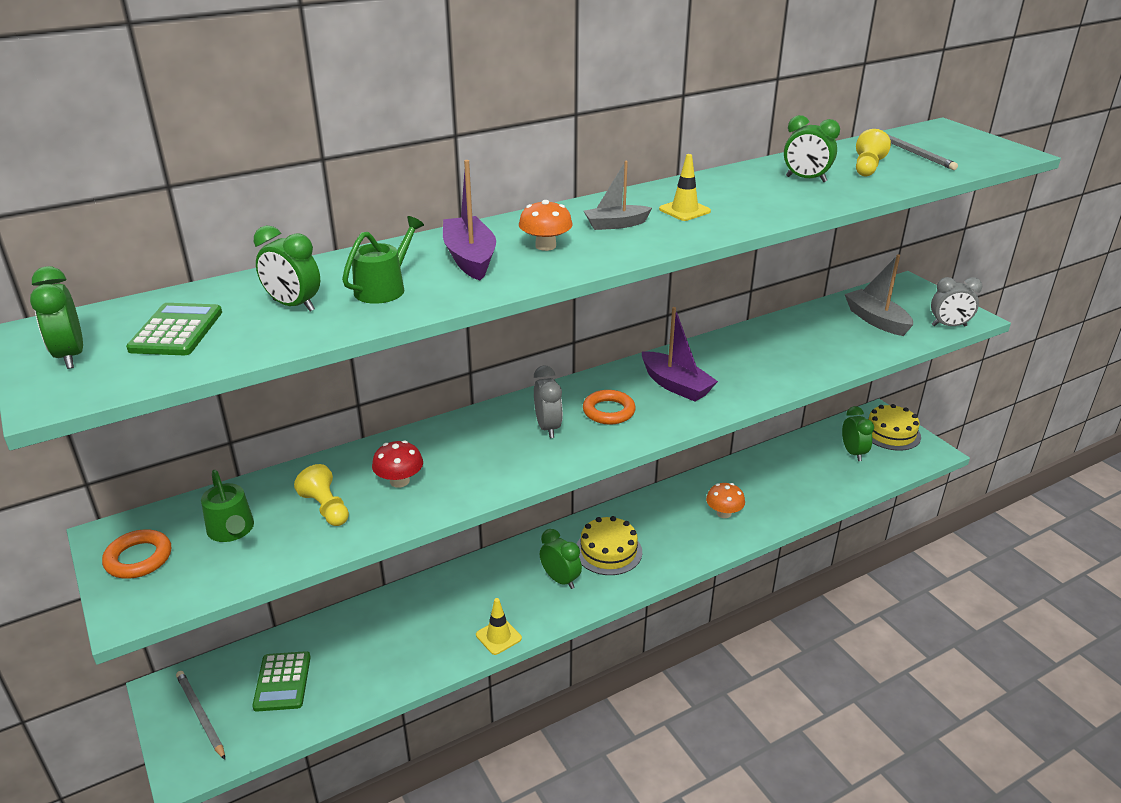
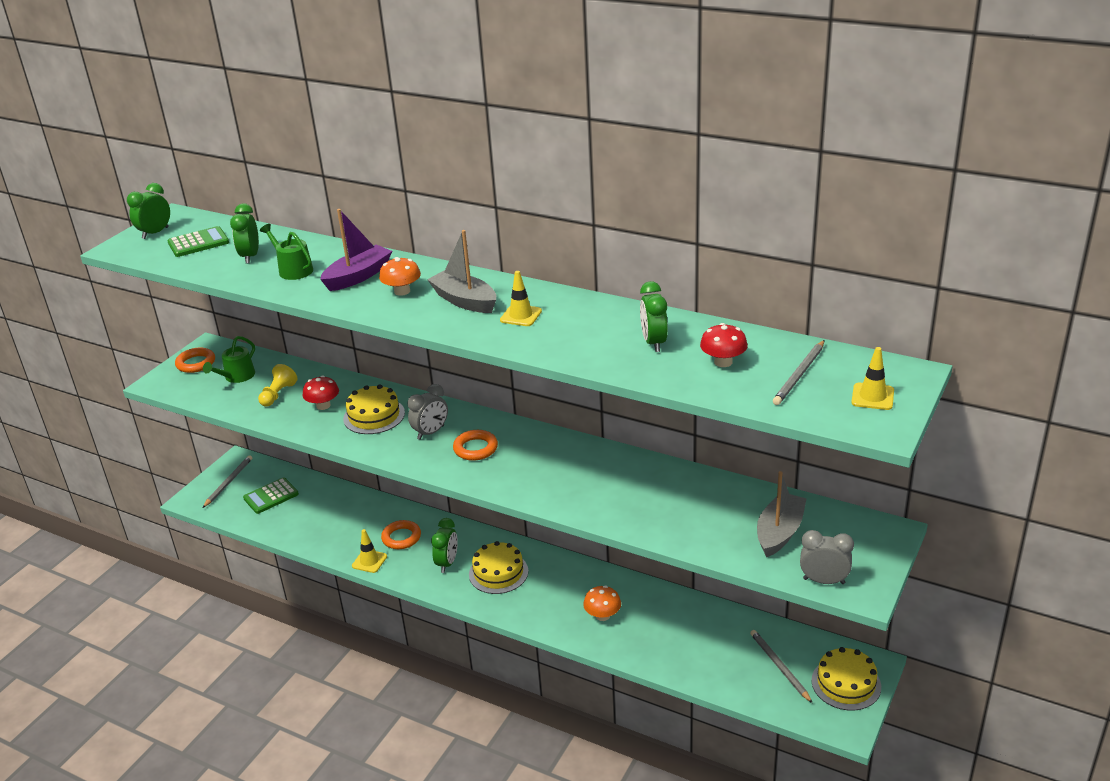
camera: 60 degrees right, 0 degrees up
(384, 288) = (293, 270): green watering can -> green watering can turned 135 degrees counterclockwise
(469, 453) = (374, 416): none -> yellow cake
(485, 597) = (401, 537): none -> orange ring
(616, 224) = (464, 301): grey boat -> grey boat, size x1.51
(676, 385) = (542, 464): purple boat -> none
(853, 453) = (779, 666): green clock -> grey pencil
(867, 167) = (723, 362): yellow pawn -> red mushroom
(949, 326) = (824, 581): grey clock -> grey clock turned 135 degrees clockwise
(968, 144) = (872, 397): none -> yellow traffic cone

